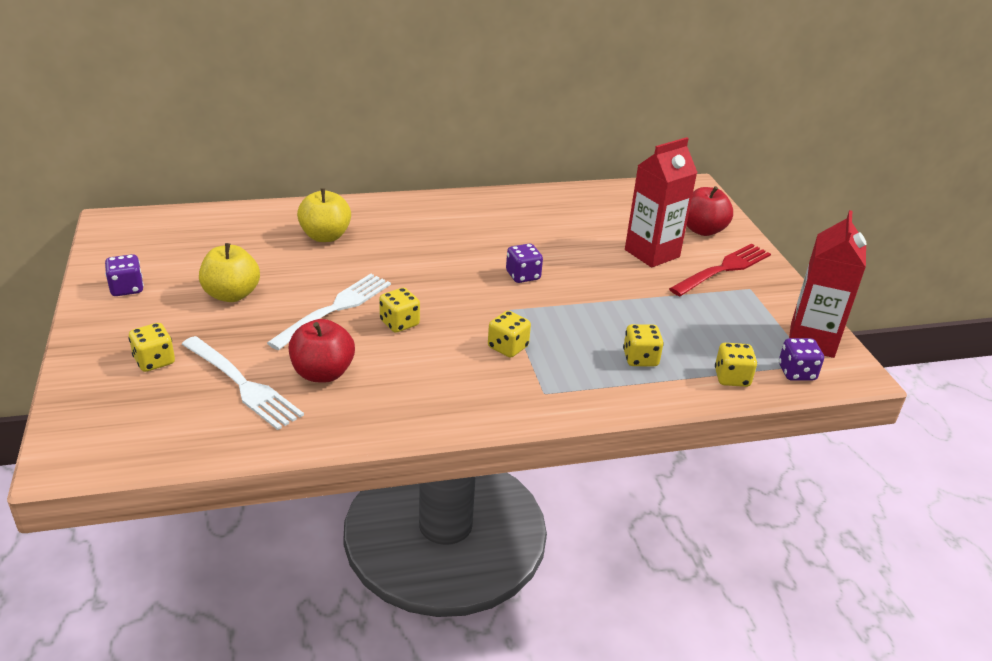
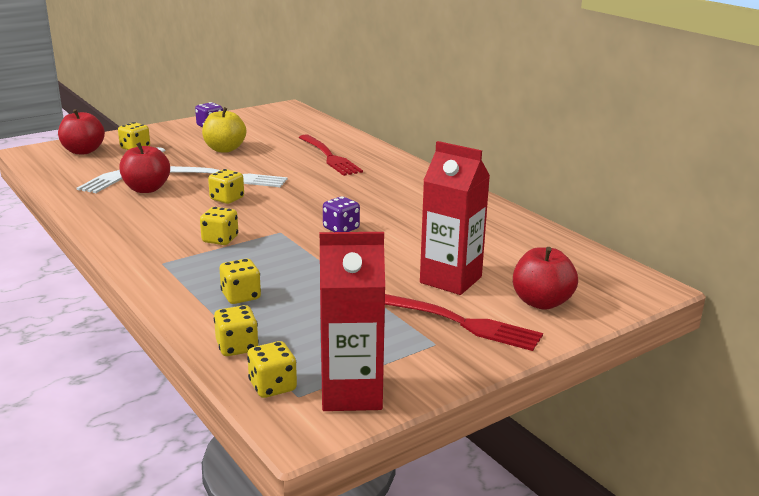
camera: 70 degrees right, 10 degrees down
(118, 408) = (83, 151): none -> red apple
(325, 236) = (329, 157): yellow apple -> red fork
(796, 373) = (272, 386): purple dice -> yellow dice

